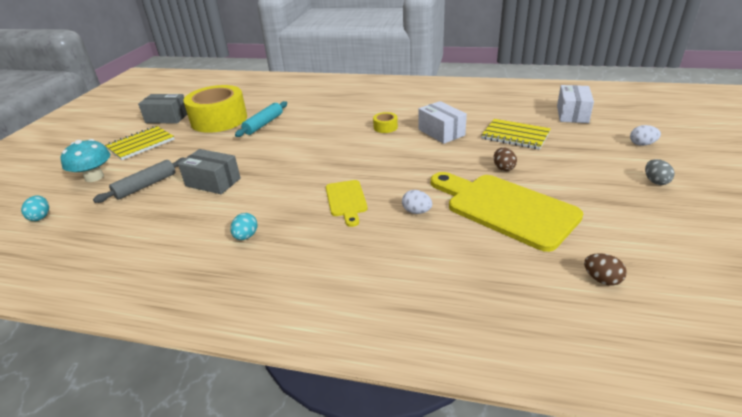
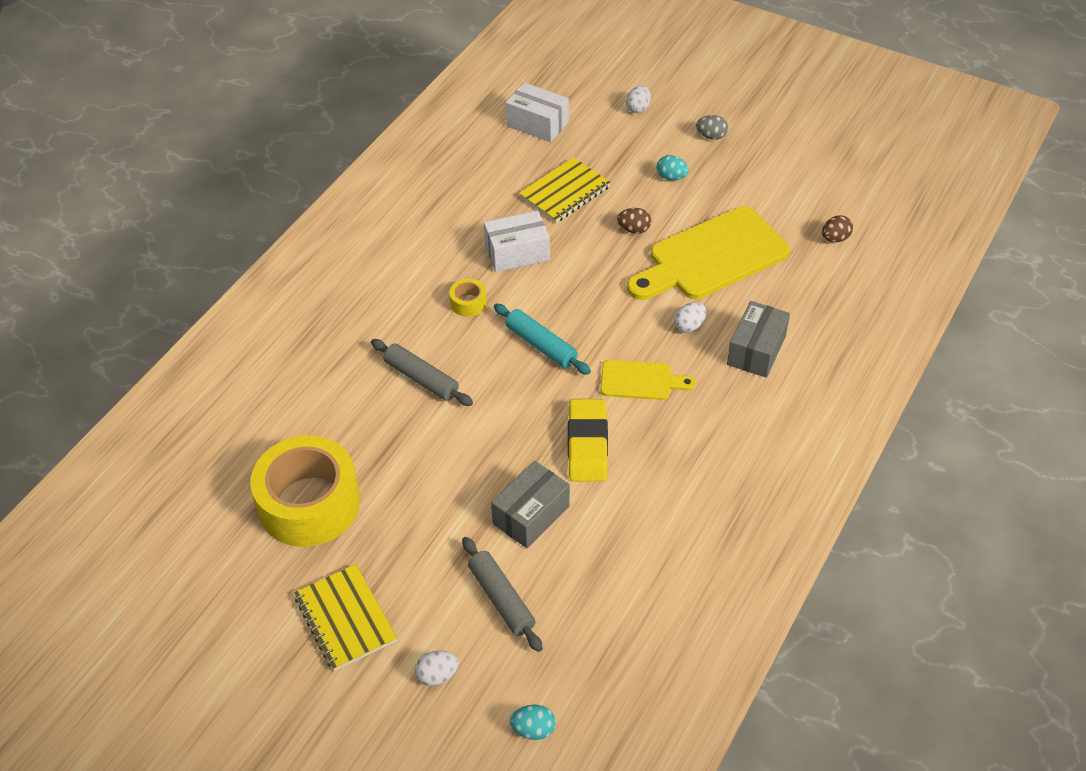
camera: 75 degrees left, 15 degrees up
(94, 177) = (437, 675): turquoise mushroom -> white egg
(167, 118) = (247, 585): grey box -> grey box (756, 350)
(246, 236) = (677, 484): turquoise egg -> turquoise egg (671, 177)
(263, 124) = (368, 442): turquoise rolling pin -> turquoise rolling pin (541, 345)
(277, 190) = (587, 444): none -> yellow eraser
(316, 127) = (421, 379): none -> grey rolling pin

